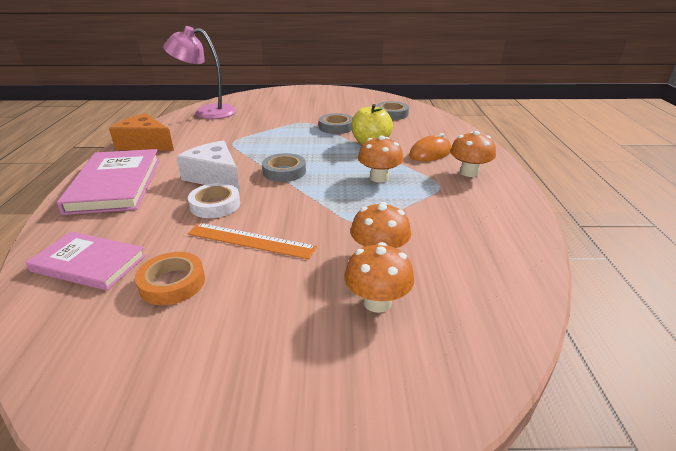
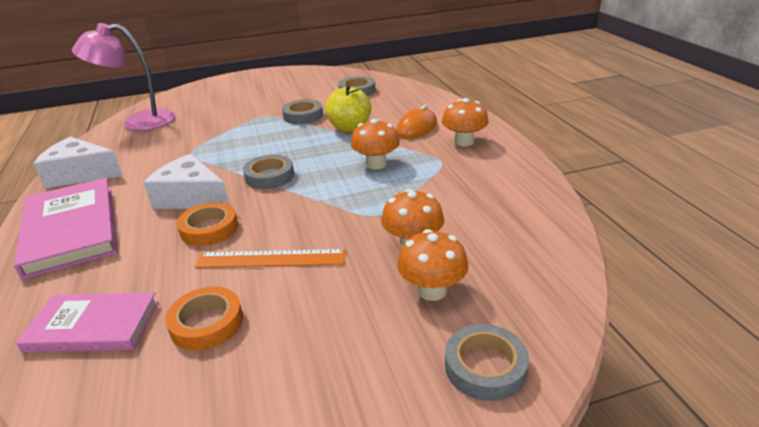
camera: 15 degrees left, 0 degrees up
(145, 144) = (80, 174): orange cheese -> white cheese
(215, 205) = (209, 229): white tape -> orange tape
(395, 391) = (485, 367): none -> grey tape

